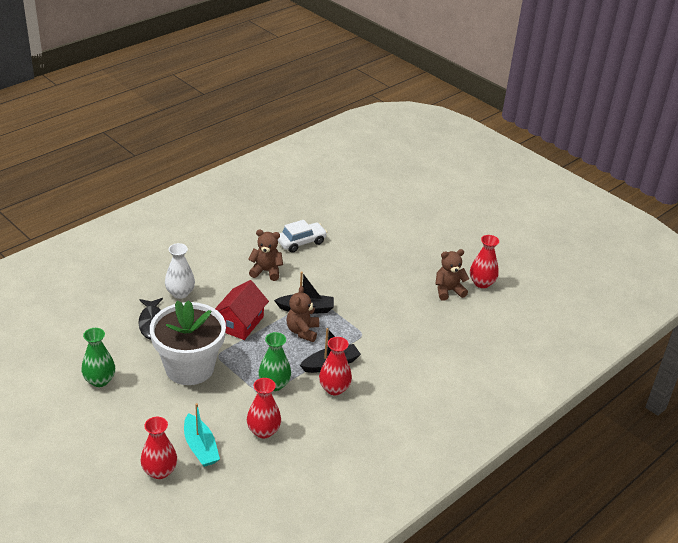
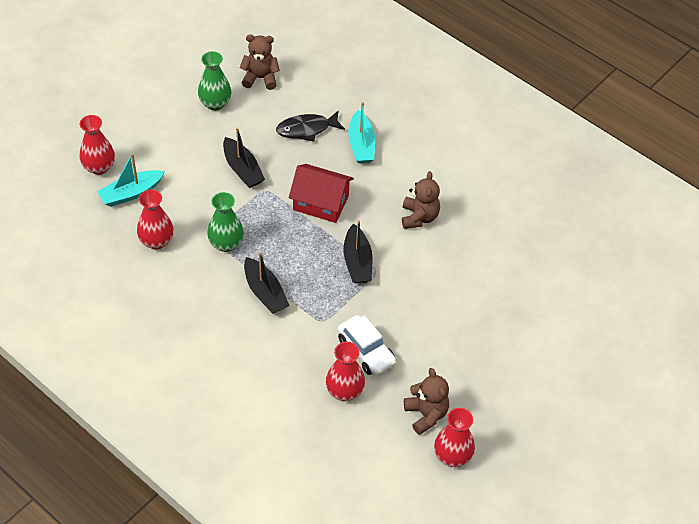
camera: 85 degrees right, 15 degrees up
(180, 293) = (361, 145): white vase -> turquoise boat
(189, 367) = (242, 169): white flower pot -> black boat
(301, 242) = (486, 247): white car -> white car (366, 351)
(302, 331) = (317, 262): brown teddy bear -> brown teddy bear (260, 78)
(334, 388) = (226, 298): red vase -> red vase (344, 391)

